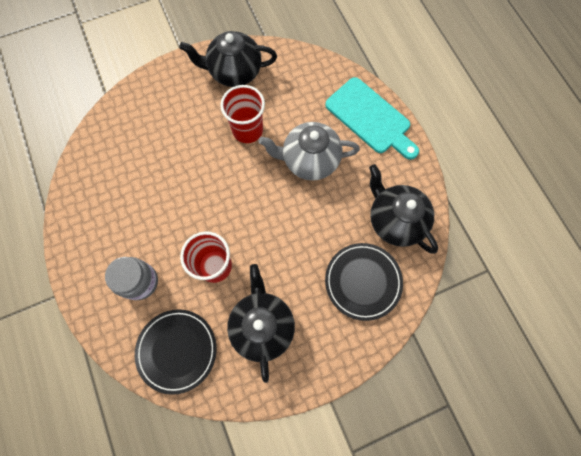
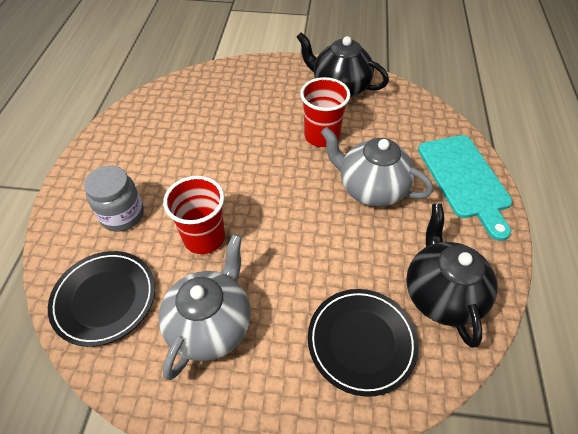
camera: 30 degrees right, 20 degrees down
(262, 325) = (211, 324): black teapot -> grey teapot

